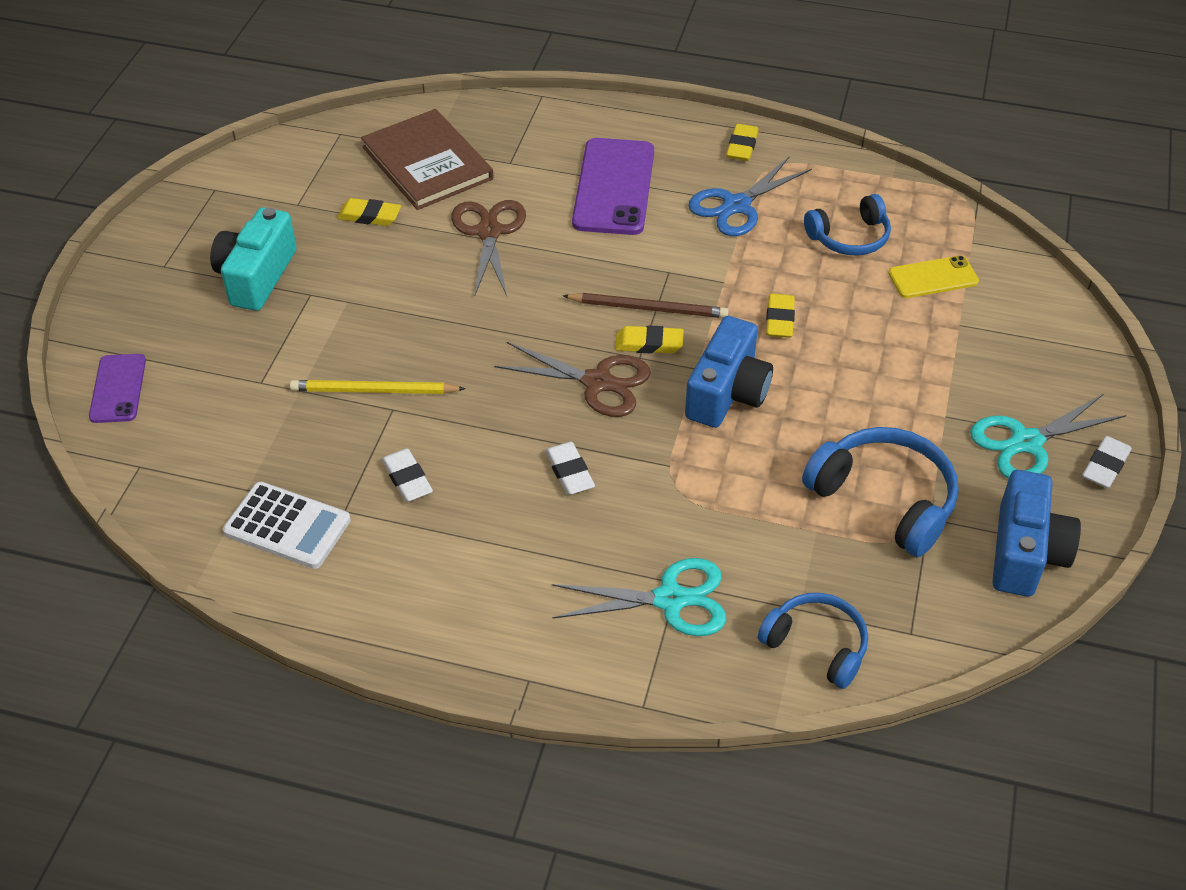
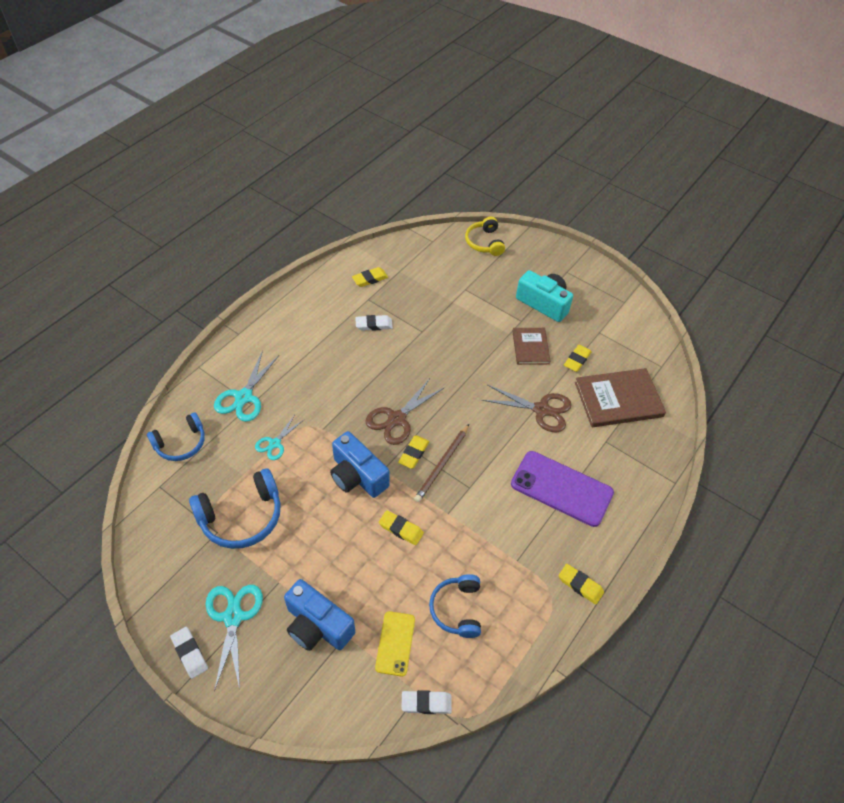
camera: 110 degrees right, 5 degrees up
(118, 388) = (484, 242): purple phone -> yellow headphones
(287, 526) = (370, 279): white calculator -> yellow eraser
(366, 270) = (530, 347): none -> brown book
(374, 391) = (438, 327): yellow pencil -> none
(569, 472) = (342, 386): white eraser -> white eraser (426, 703)
(735, 514) = (275, 443): none -> turquoise scissors
(736, 206) = (516, 553): blue scissors -> none
(1025, 552) = (165, 568): blue camera -> blue camera (317, 626)

